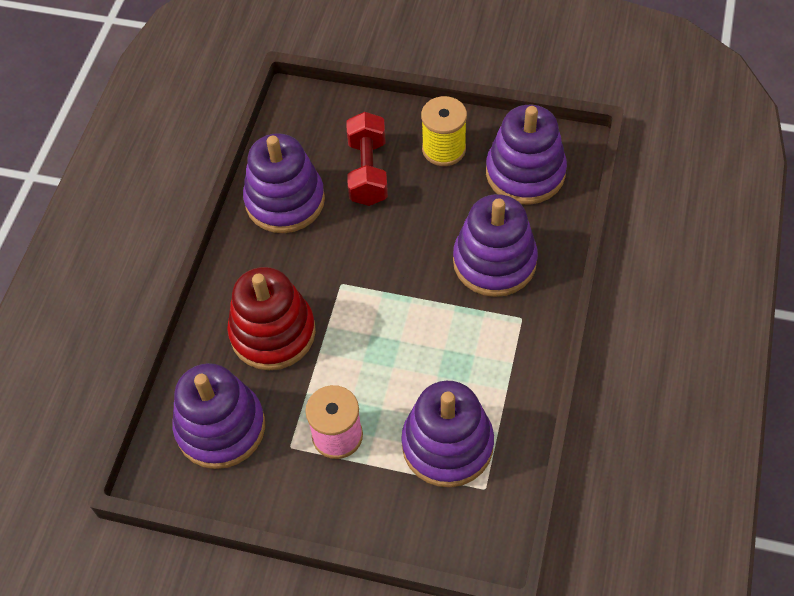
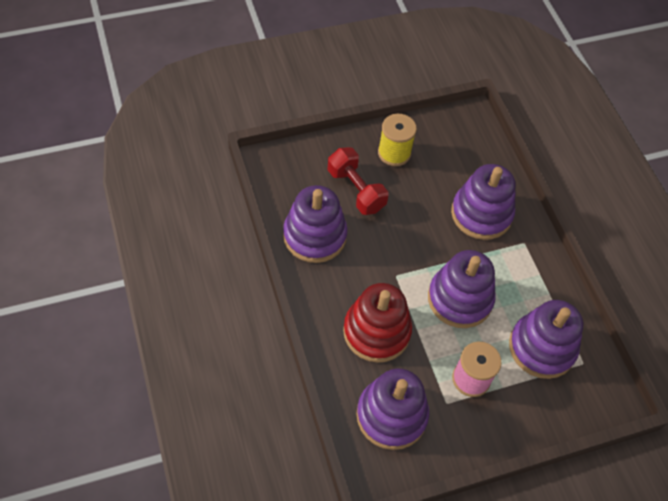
camera: 40 degrees left, 0 degrees up
(525, 173) = (456, 147): purple stacking toy -> purple stacking toy (460, 299)

